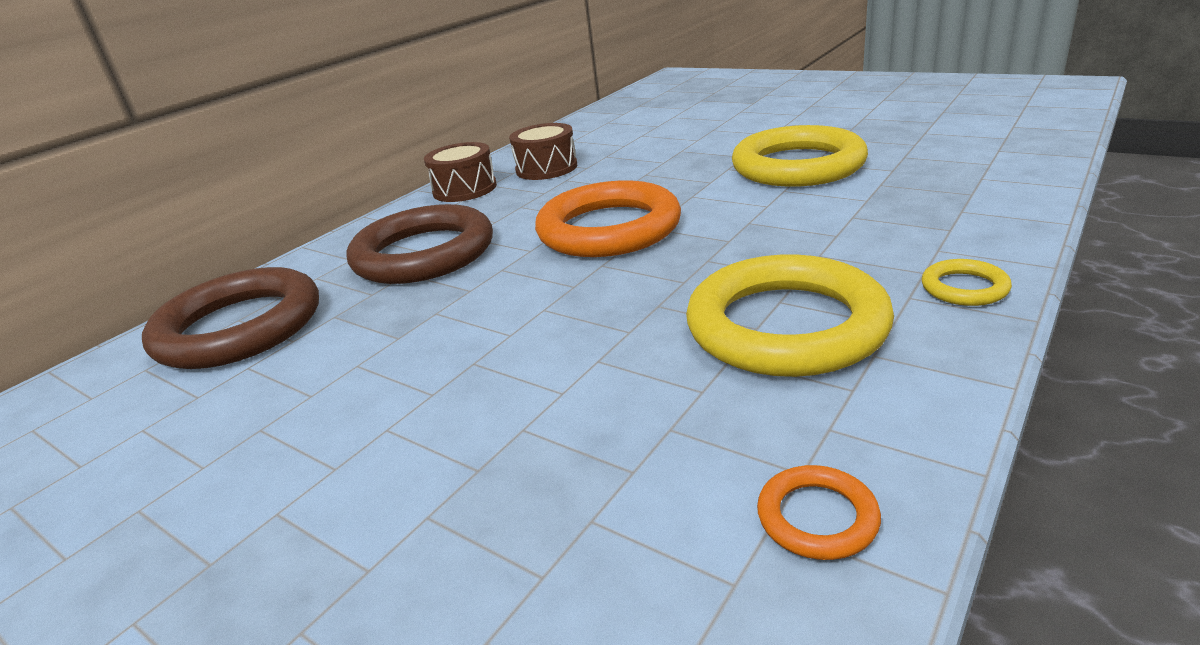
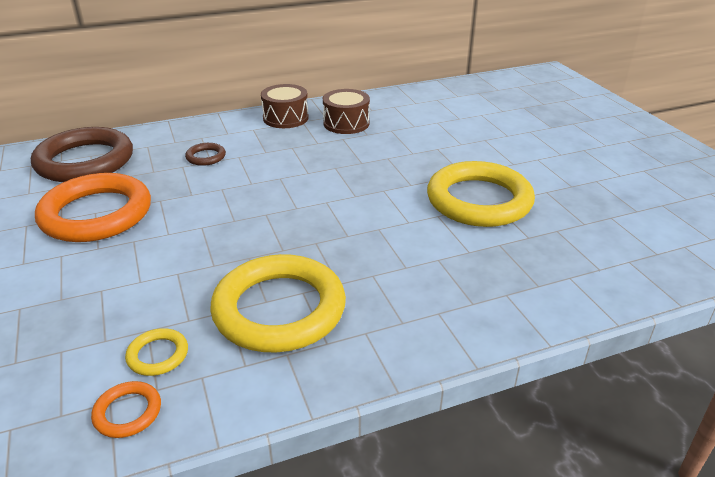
camera: 30 degrees right, 5 degrees up
(424, 254) = (206, 157): brown ring -> brown ring, size x0.42
(609, 229) = (305, 190): orange ring -> orange ring (96, 214)
(964, 288) = (401, 346): yellow ring -> yellow ring (158, 355)

